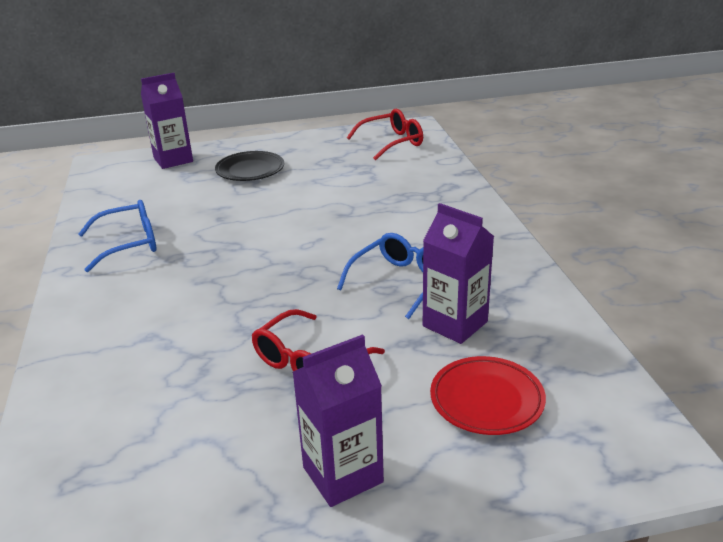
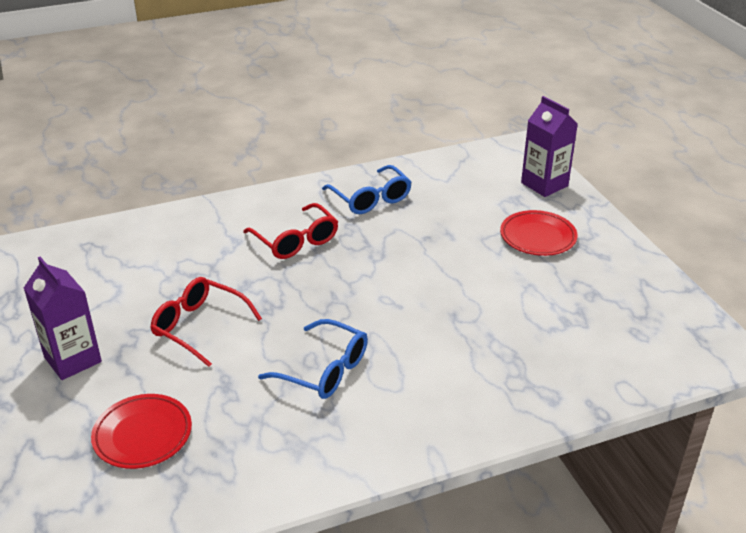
camera: 80 degrees right, 5 degrees up
(250, 170) = (537, 237): black plate -> red plate
(391, 142) = (662, 335): red glasses -> red glasses (295, 240)
(455, 324) = (253, 411): purple carton -> none

